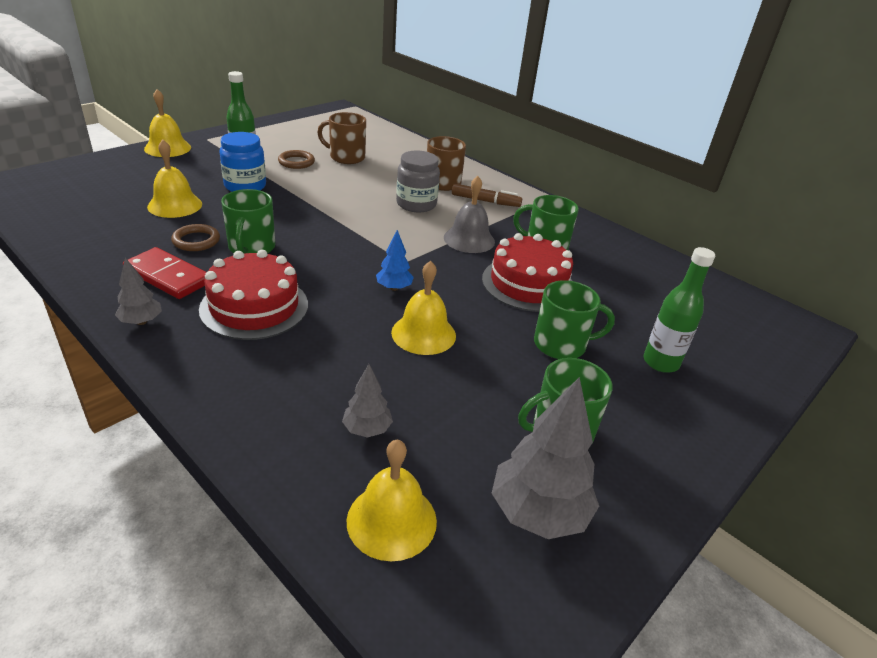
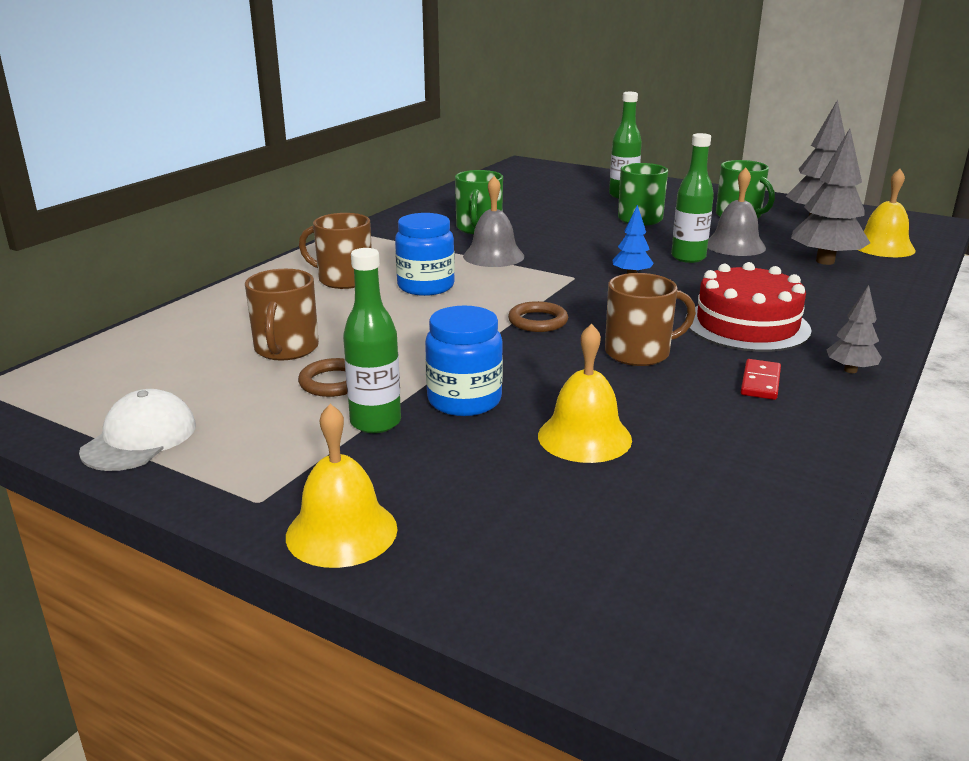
camera: 100 degrees left, 10 degrees down
(168, 276) = (760, 382): red domino -> red domino, size x0.61
(196, 241) = (664, 390): brown ring -> brown ring (538, 321)
(251, 248) = (639, 353): green mug -> brown mug
(279, 126) = (140, 438): none -> white cap
(367, 429) = (825, 261): grey tree -> grey tree, size x1.89
(416, 204) = (426, 286): grey jar -> blue jar
(423, 334) = (688, 257): yellow bell -> green bottle
(447, 380) = (735, 245): none -> grey bell
(485, 201) = (384, 256): brown marker -> none
(528, 284) = (558, 231): red cake -> none

